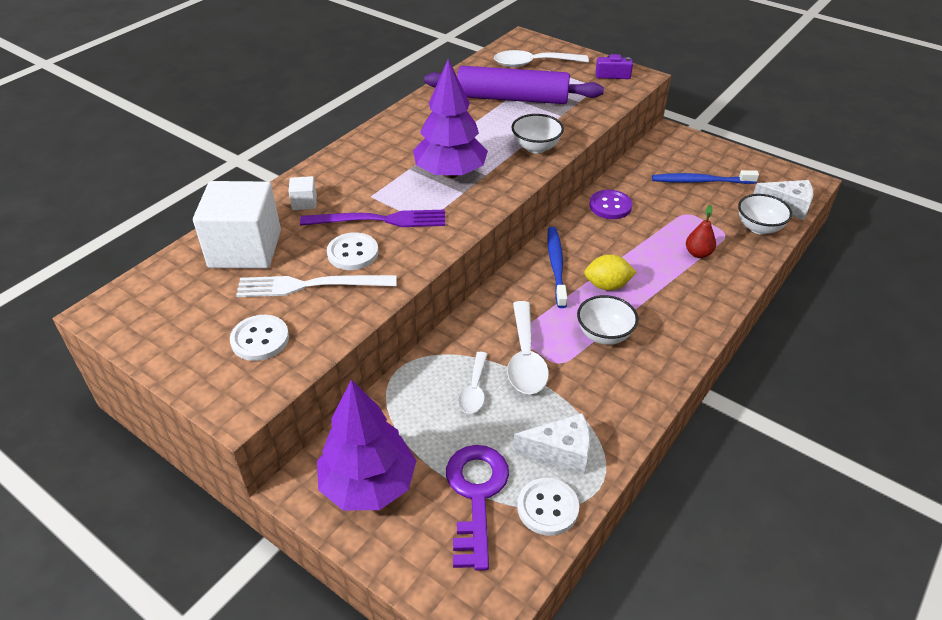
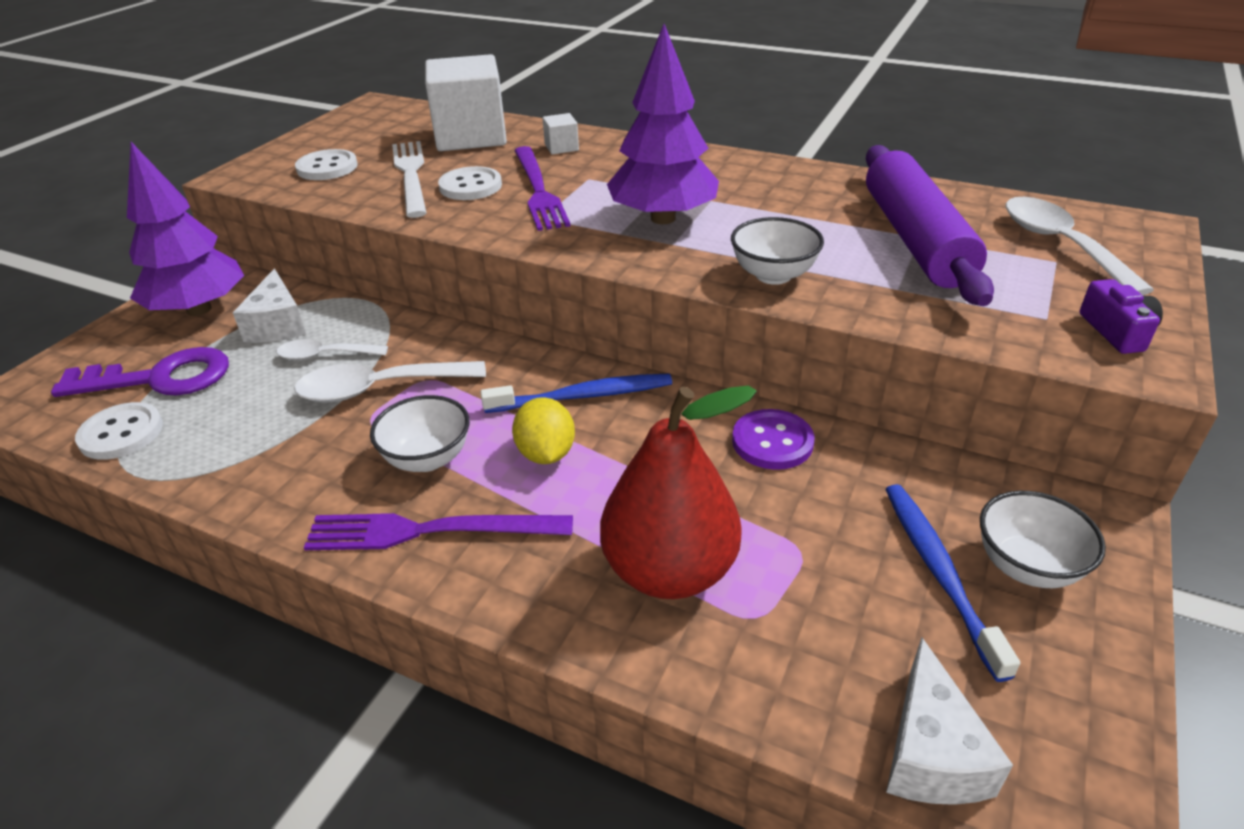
camera: 80 degrees right, 5 degrees down
(560, 452) = (206, 435): white cheese -> white cheese (278, 325)
(666, 335) = (430, 531): none -> purple fork
(698, 253) = (669, 571): red pear -> red pear, size x2.22
(759, 228) = (805, 683): white bowl -> white bowl (1026, 566)

